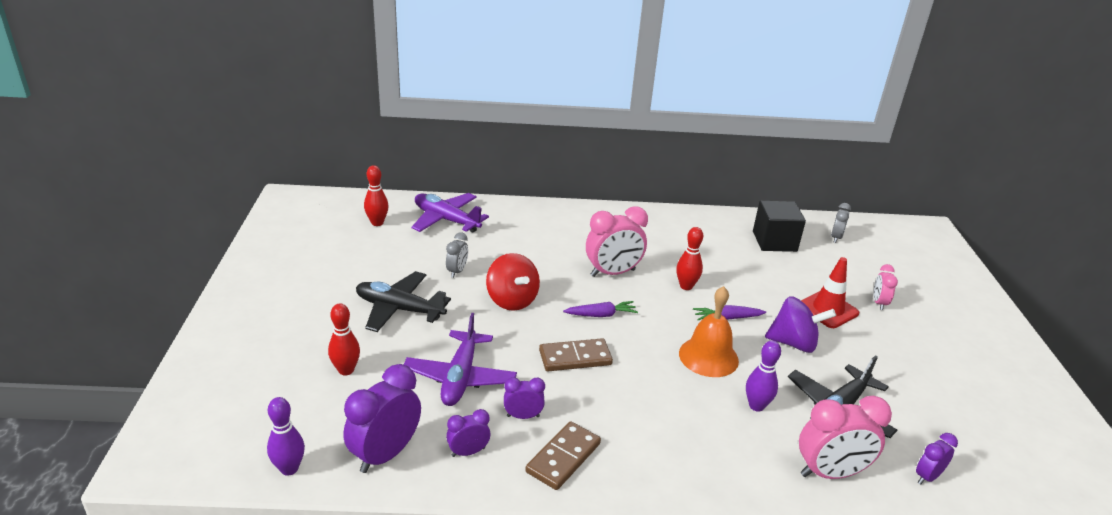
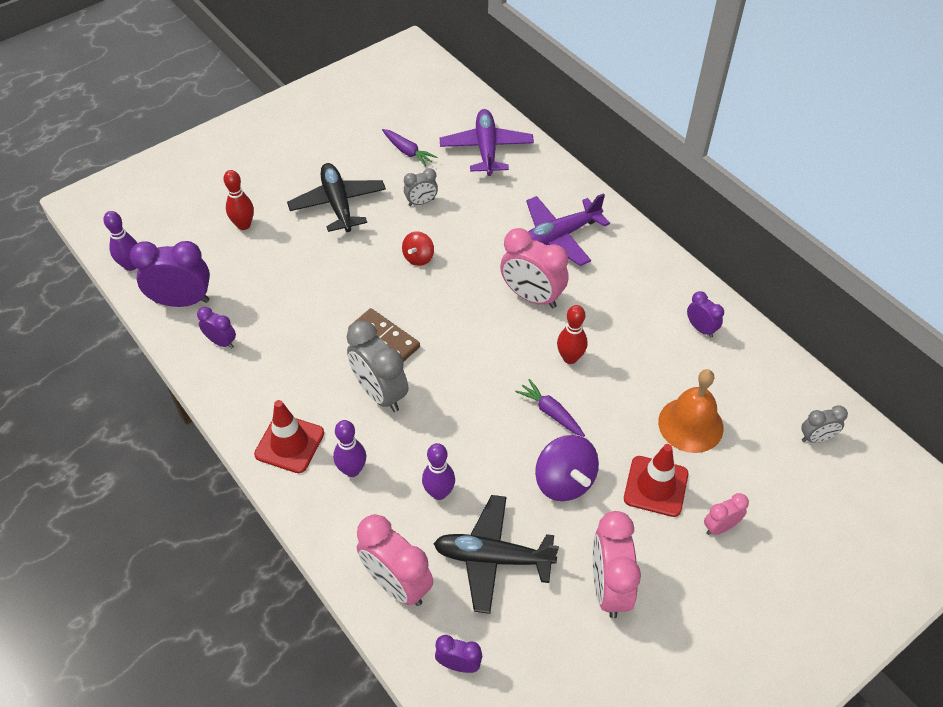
camera: 55 degrees right, 20 degrees up
(377, 223) = (433, 116): red bowling pin -> none
(460, 377) = (294, 288): purple plane -> purple plane (558, 236)
(512, 300) = (418, 258): red spinning top -> red spinning top, size x0.59
(523, 416) = (285, 349): purple clock -> purple clock (700, 329)
(563, 457) = (262, 398): brown domino -> none
(600, 315) = (459, 323): purple carrot -> purple carrot (407, 151)
(628, 387) = (380, 393): none -> grey clock
(632, 465) = (289, 444): none -> red traffic cone
(694, 441) = (352, 470): none -> purple bowling pin
(708, 357) = (476, 426): orange bell -> orange bell (690, 424)
(774, 241) = (739, 388): black cube -> none
(899, 370) = (609, 587): none -> pink clock

